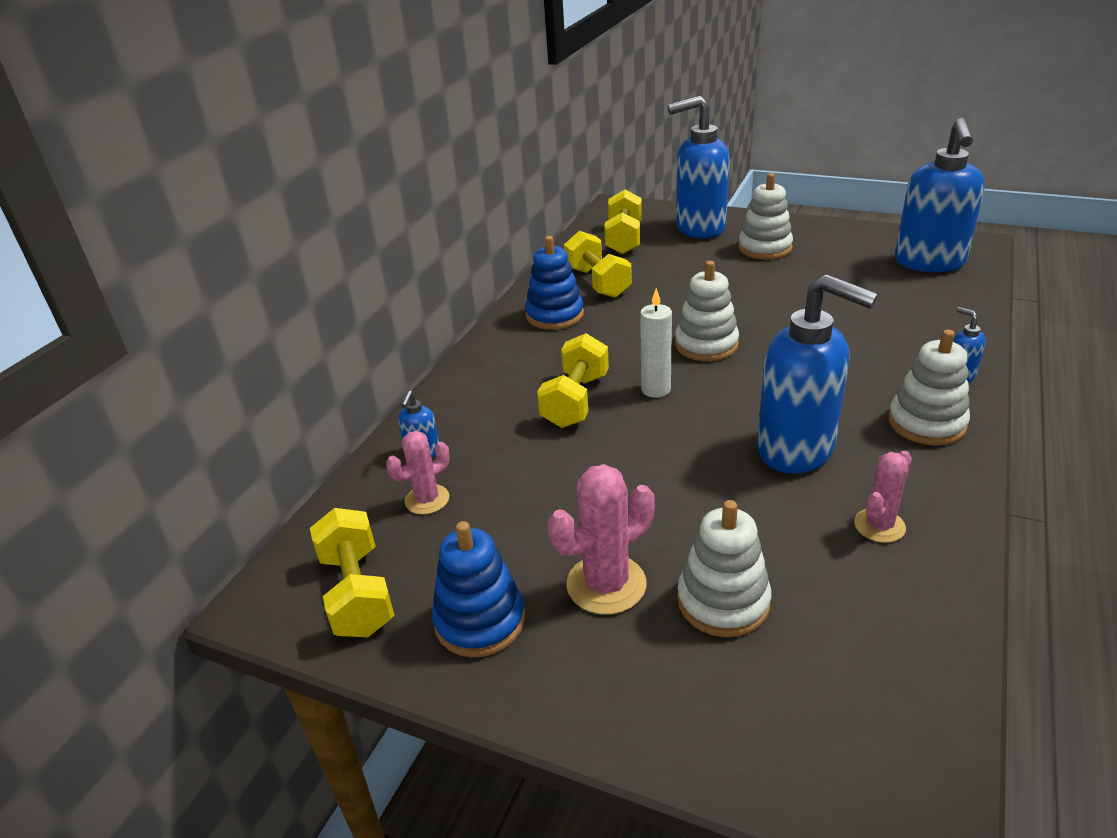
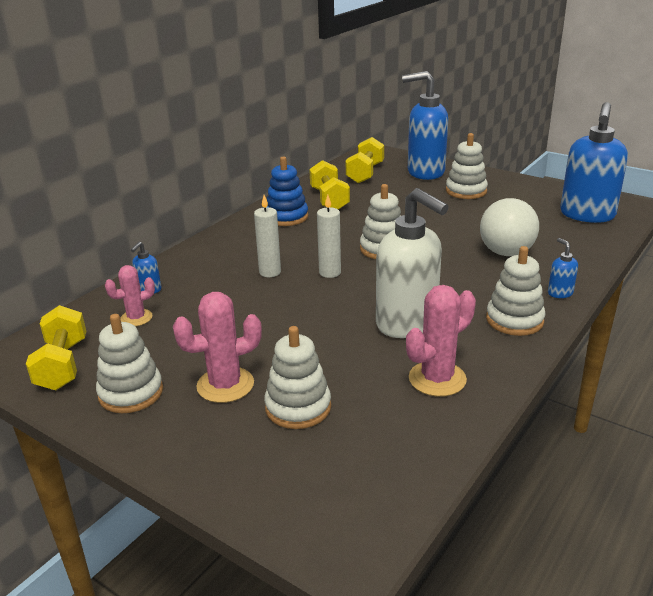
camera: 10 degrees right, 5 degrees down
(480, 621) = (131, 393): blue stacking toy -> white stacking toy
(576, 400) = (270, 272): yellow dumbbell -> white candle
(797, 450) = (407, 323): blue soap dispenser -> white soap dispenser
(858, 319) = (507, 246): none -> white light bulb
(879, 526) = (437, 379): pink cactus -> pink cactus, size x1.56

